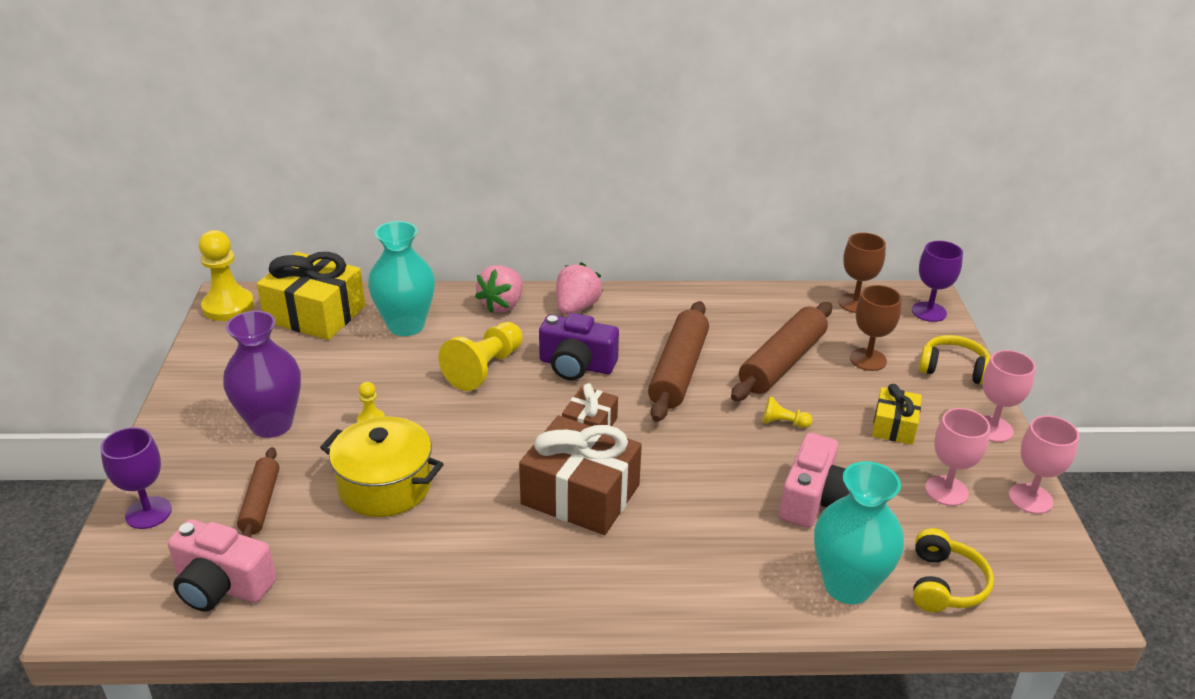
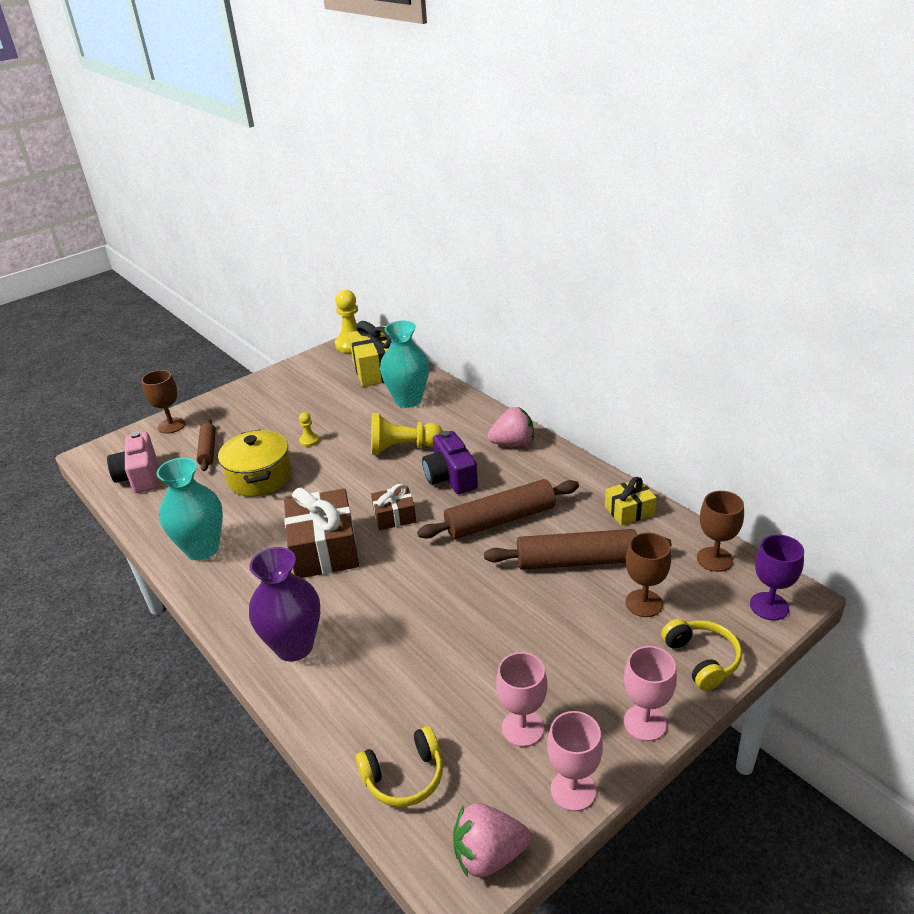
camera: 55 degrees right, 0 degrees up
(148, 513) = (171, 425): purple goblet -> brown goblet
(260, 503) = (208, 450): brown rolling pin -> brown rolling pin turned 60 degrees counterclockwise
(272, 424) = (271, 415): purple vase -> purple vase (294, 646)
(502, 305) = (475, 417): pink strawberry -> pink strawberry (489, 855)
(783, 423) = (502, 598): yellow pawn -> none
(813, 499) = (430, 656): pink camera -> none
(847, 586) = (352, 719): turquoise vase -> turquoise vase (202, 549)
(894, 426) = (572, 659): yellow gift -> yellow gift (629, 511)

